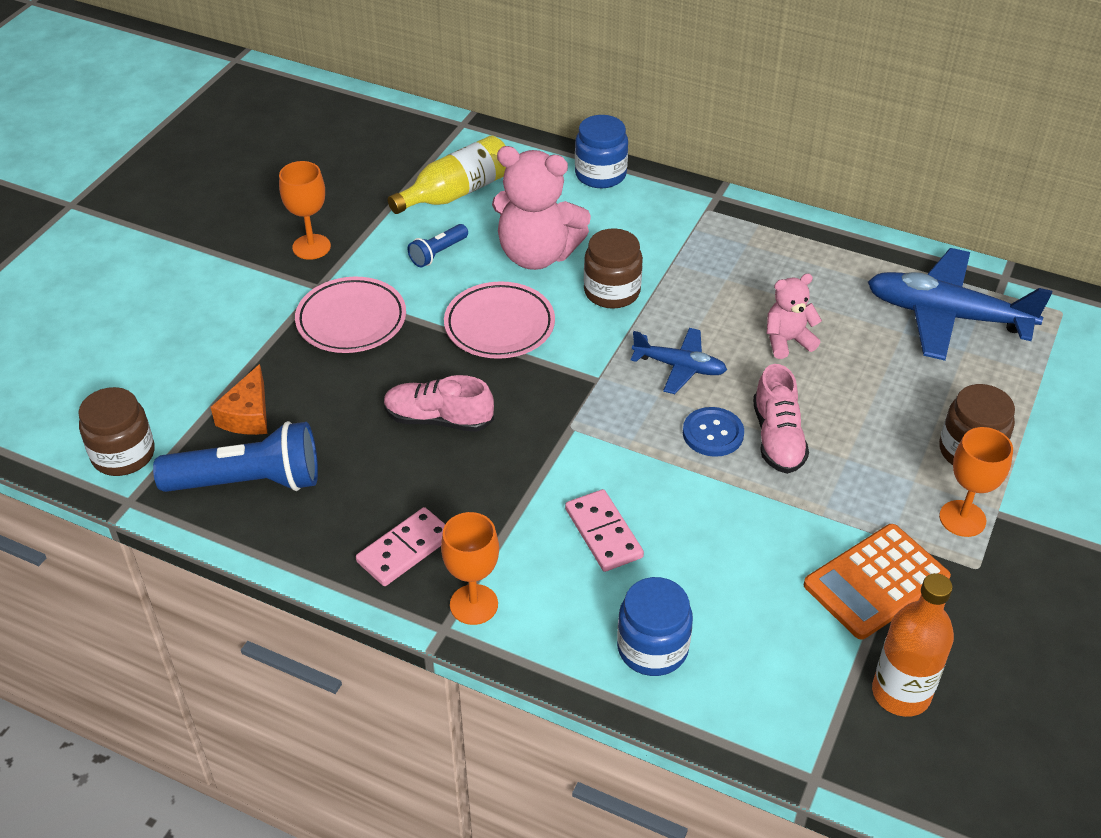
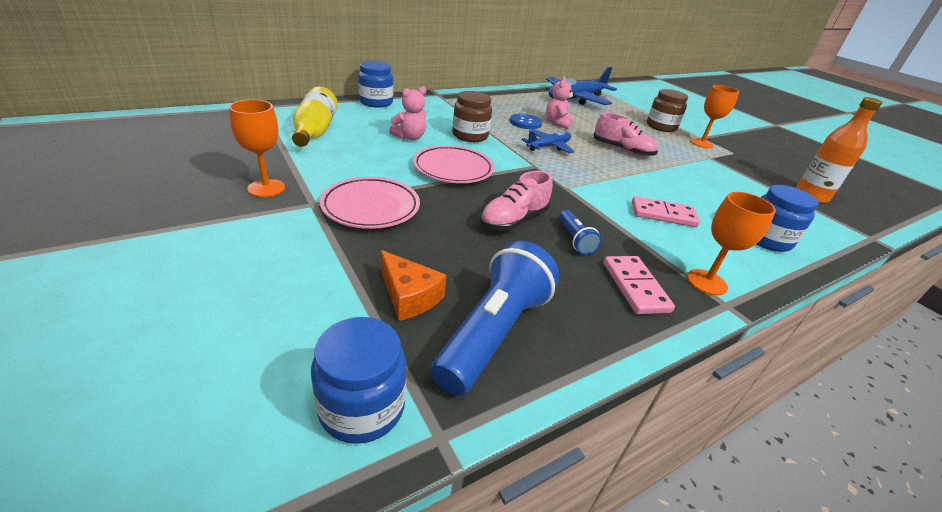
camera: 60 degrees left, 10 degrees down
(123, 454) = (362, 407): brown jar -> blue jar
(438, 253) = (358, 157): blue flashlight -> blue flashlight (575, 240)
(537, 255) = (410, 137): pink teddy bear -> pink teddy bear, size x0.54
(713, 433) = (606, 160): blue button -> blue button (525, 123)
(876, 582) = (734, 172): orange calculator -> none

